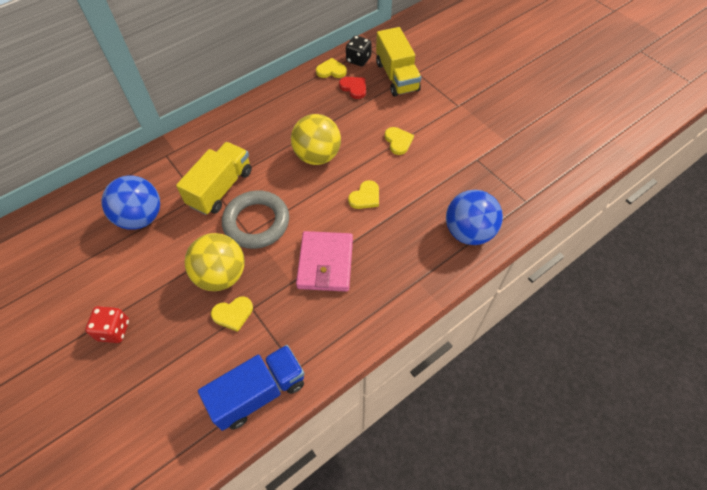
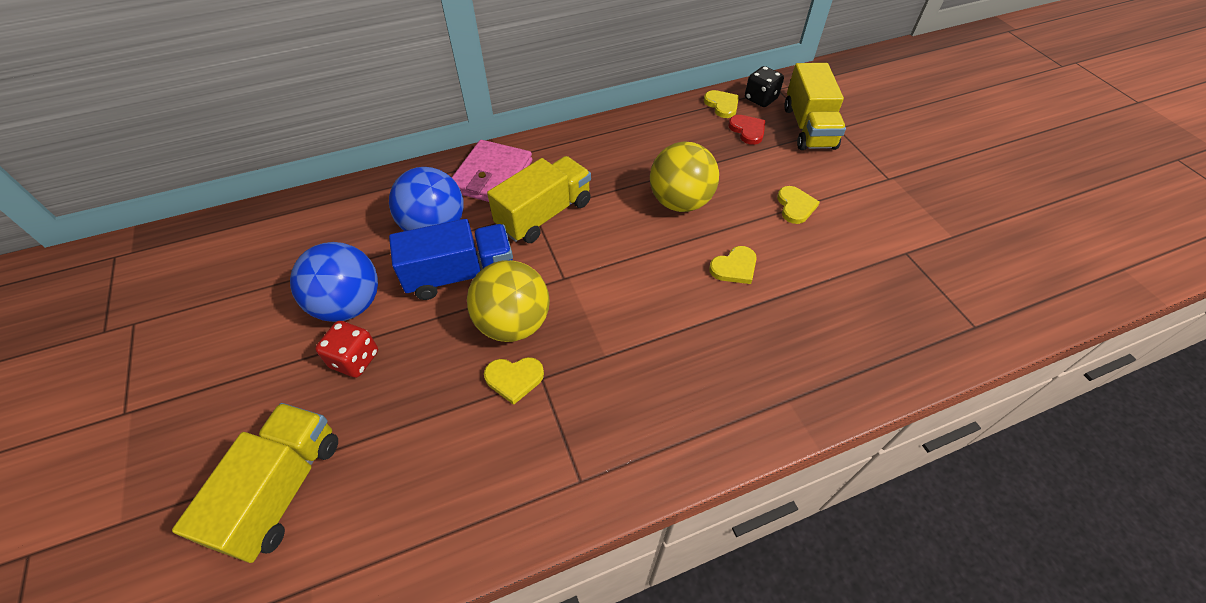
camera: 15 degrees right, 5 degrees down
(94, 431) = (282, 490): none -> yellow truck
(256, 222) = (578, 267): grey ring -> none
(258, 393) = (518, 501): blue truck -> blue truck (460, 275)
(325, 263) = (658, 342): pink wallet -> pink wallet (492, 176)
(331, 70) = (722, 105): yellow heart -> yellow heart turned 45 degrees clockwise
(468, 232) = (879, 349): blue ball -> blue ball (349, 305)

